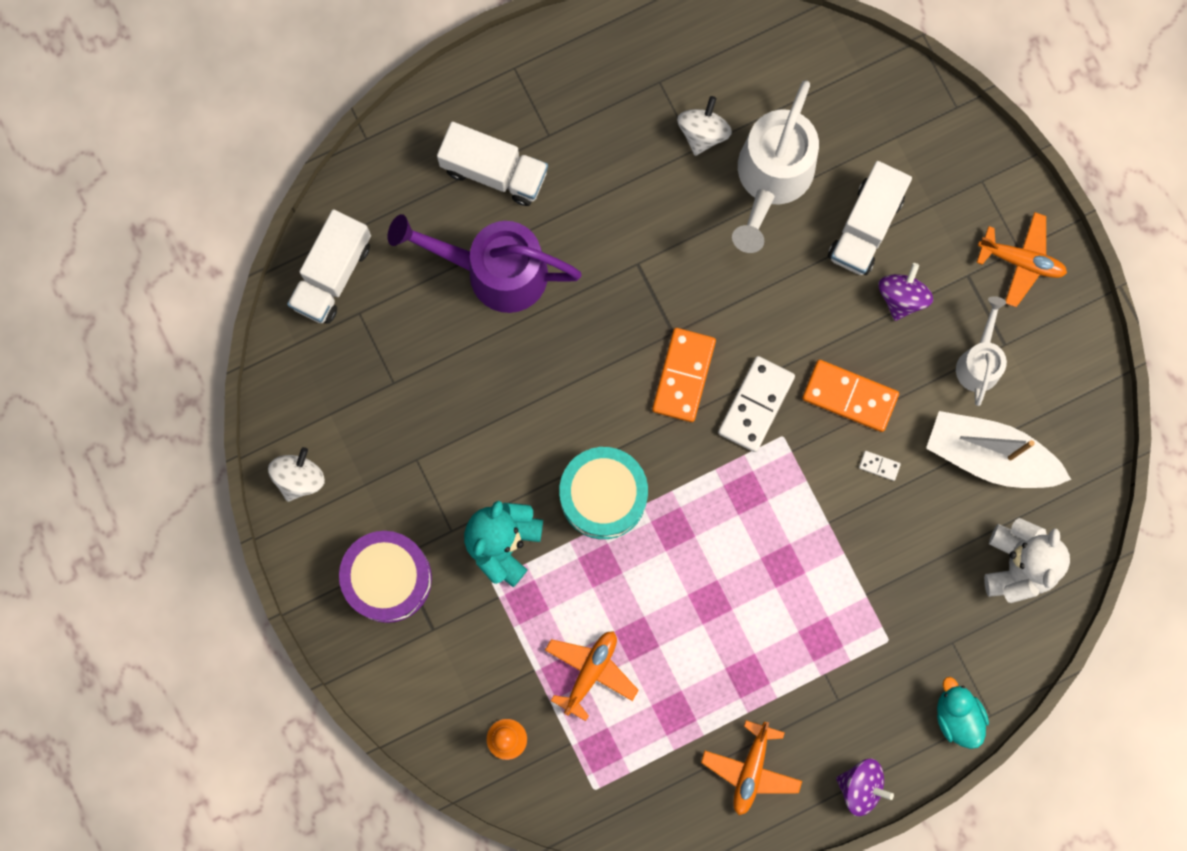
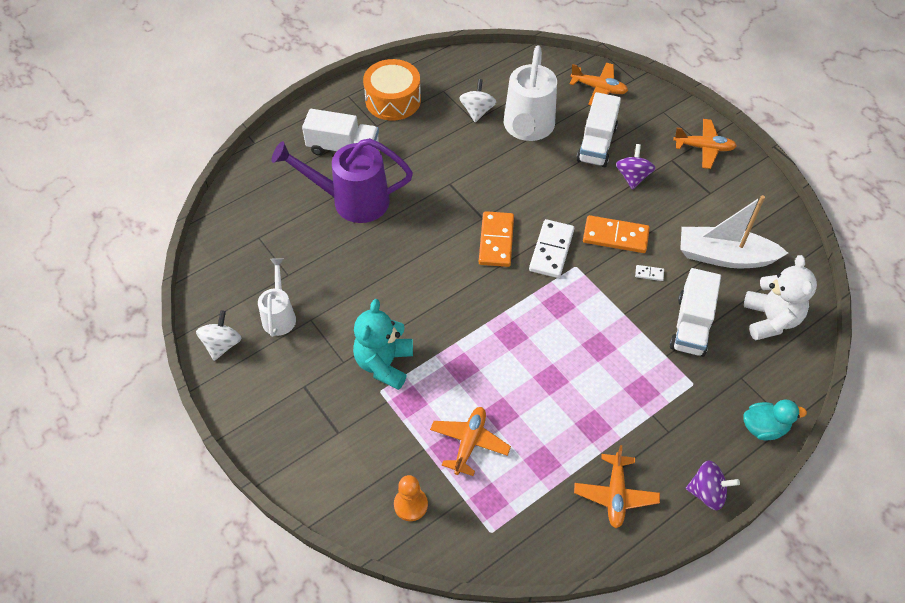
camera: 10 degrees left, 25 degrees down
(332, 274) = (237, 218): white truck -> white truck (691, 325)
(388, 578) = (298, 402): purple drum -> none
(580, 88) = (393, 100): none -> orange drum
(603, 496) = (454, 322): turquoise drum -> none
(897, 118) = (599, 89): none -> orange plane
(957, 716) = (764, 427): turquoise duck -> turquoise duck turned 120 degrees clockwise
(979, 362) = (697, 205): white watering can -> white watering can (279, 315)

